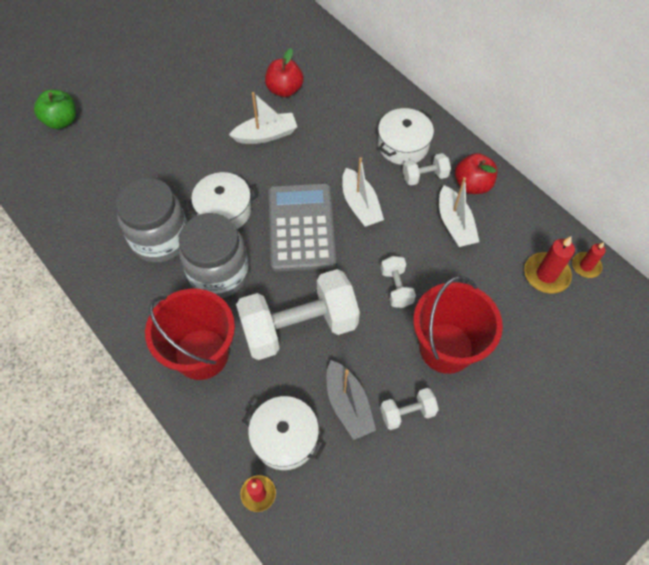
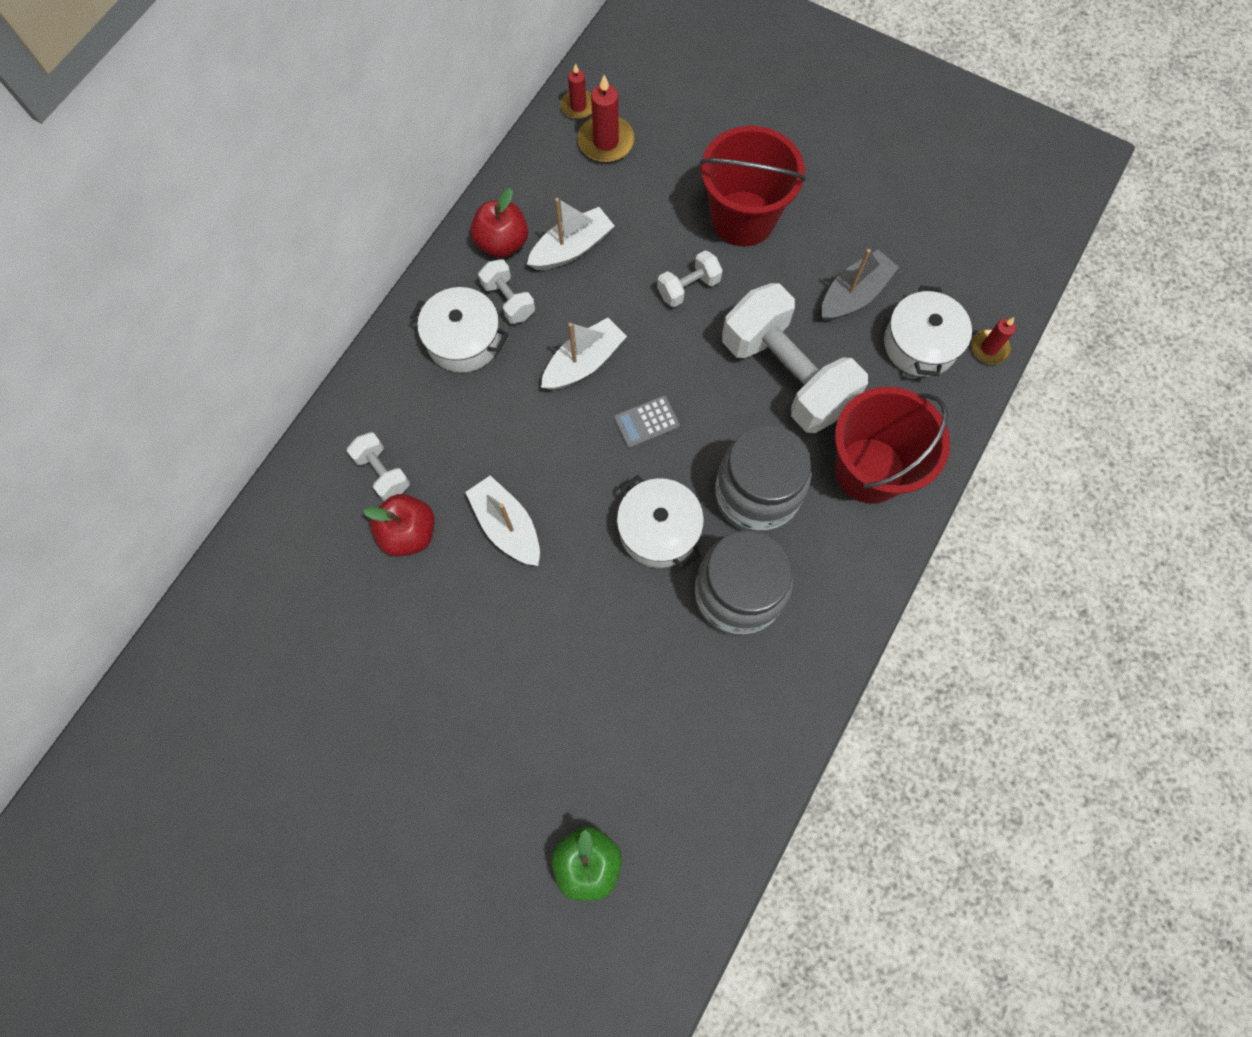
camera: 110 degrees left, 10 degrees up
(301, 227) = (646, 422): grey calculator -> grey calculator, size x0.43
(407, 413) = (835, 236): white dumbbell -> white dumbbell (383, 473)

